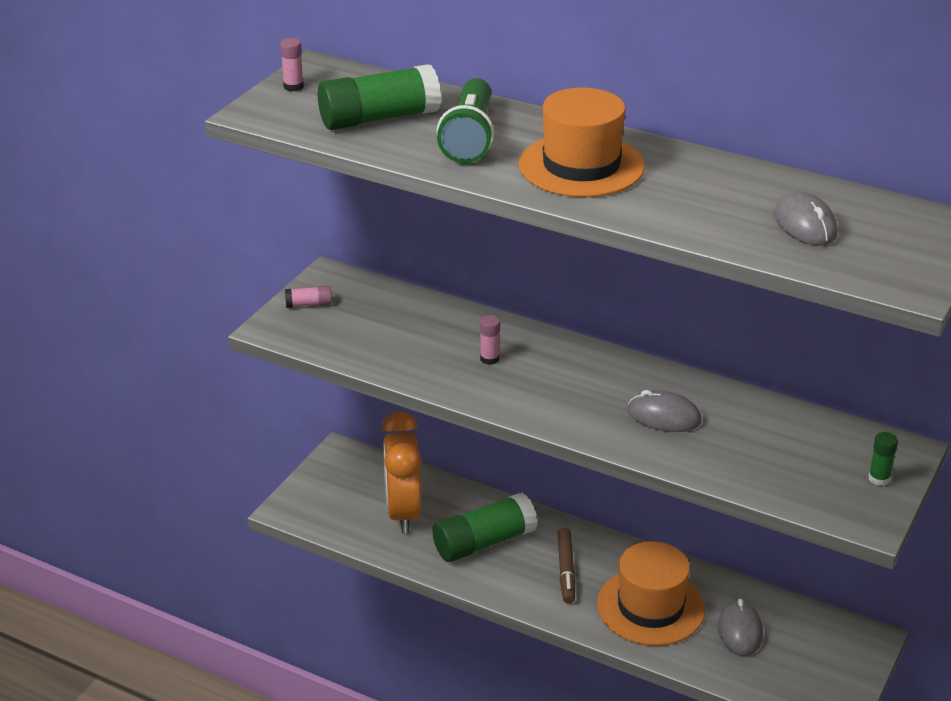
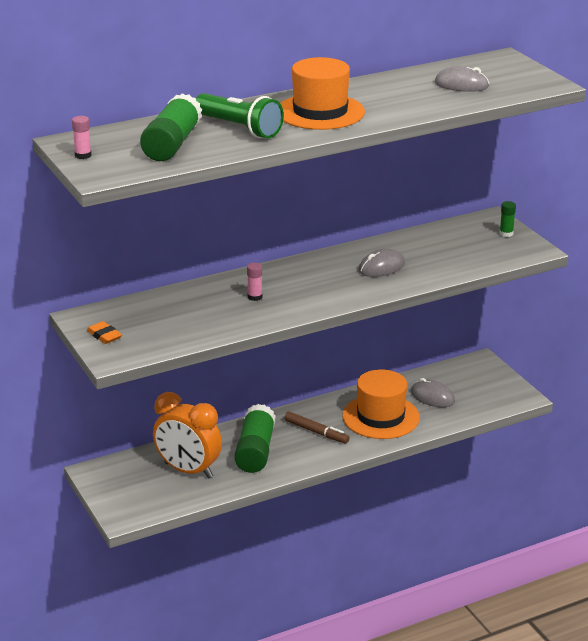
camera: 55 degrees left, 5 degrees down
(309, 304) = (104, 336): pink glue stick -> orange eraser

